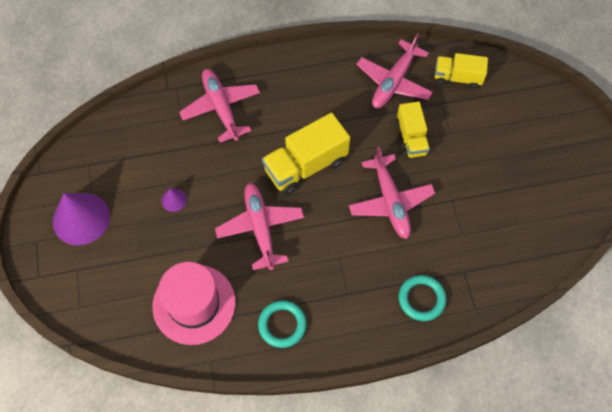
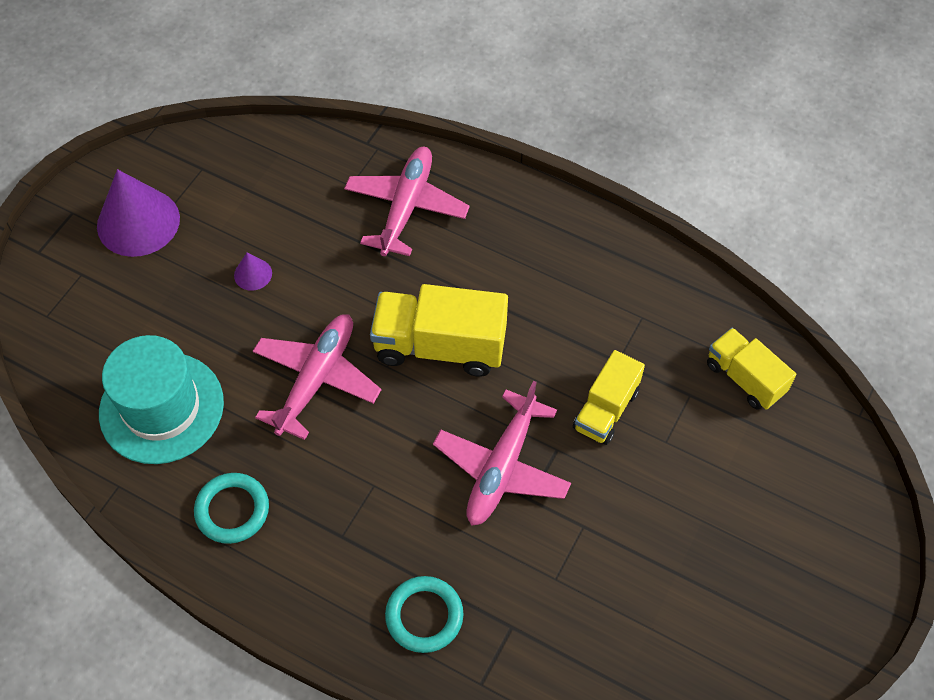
camera: 40 degrees right, 5 degrees down
(194, 304) = (161, 408): pink hat -> turquoise hat
(393, 82) = (652, 323): pink plane -> none

